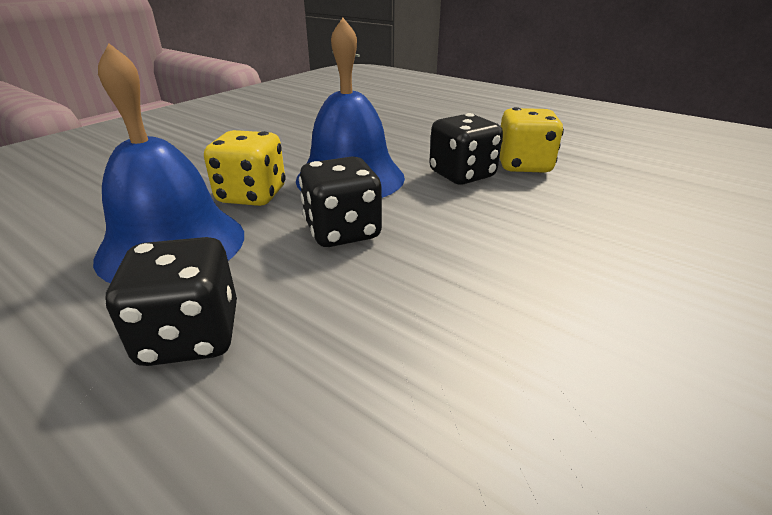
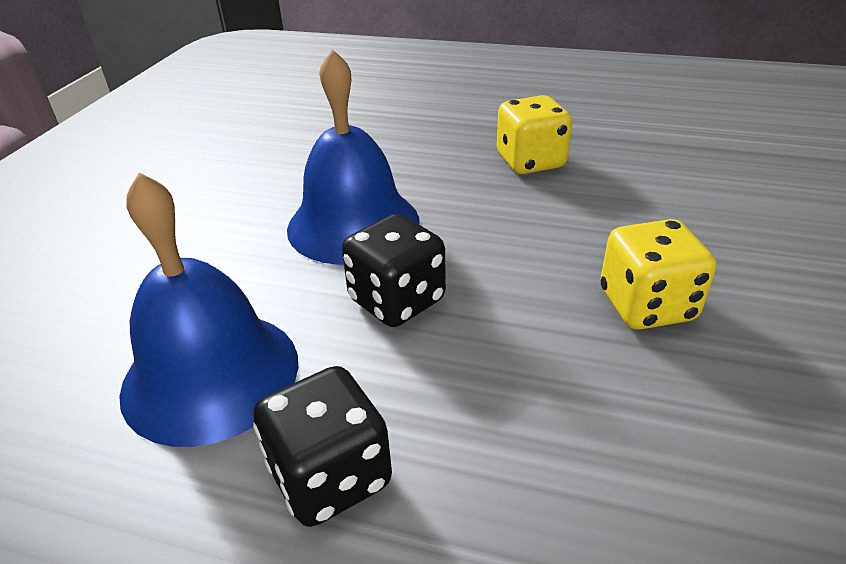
camera: 20 degrees left, 5 degrees up
(252, 195) = (253, 279): yellow dice -> yellow dice (646, 306)
(462, 175) = (474, 190): black dice -> none

